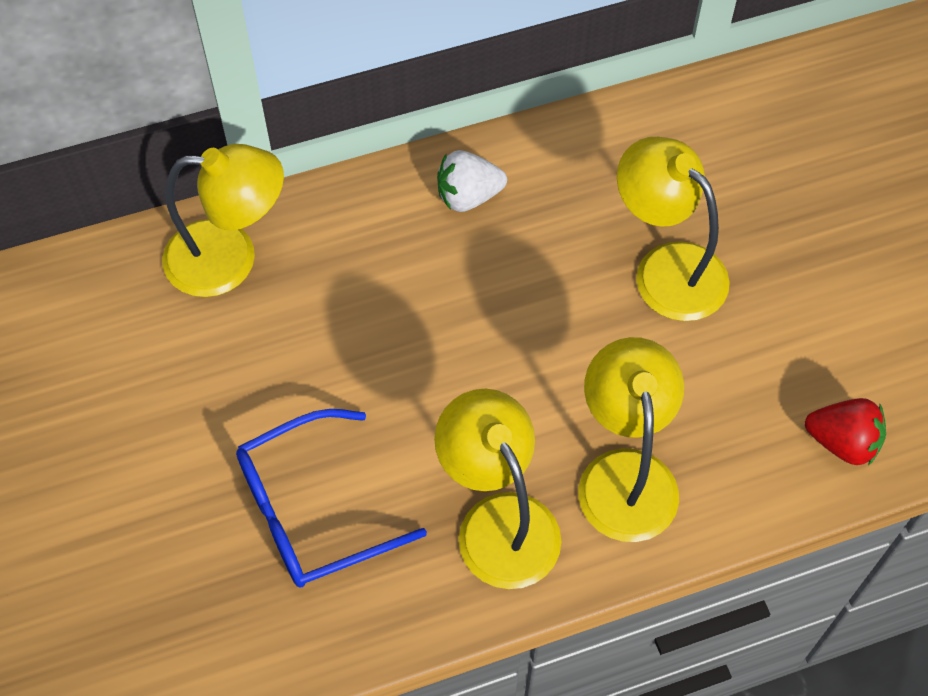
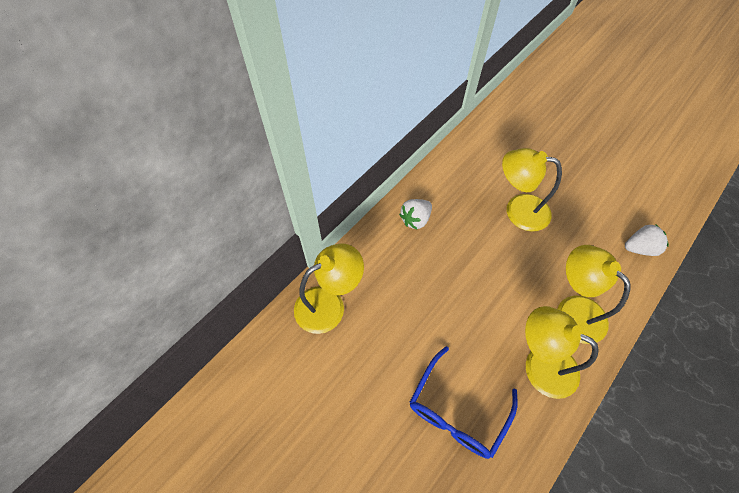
camera: 30 degrees left, 0 degrees up
(842, 442) = (639, 248): red strawberry -> white strawberry

